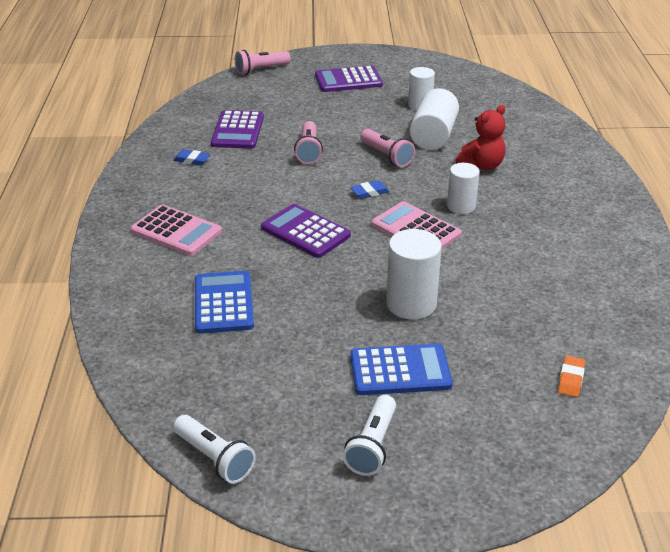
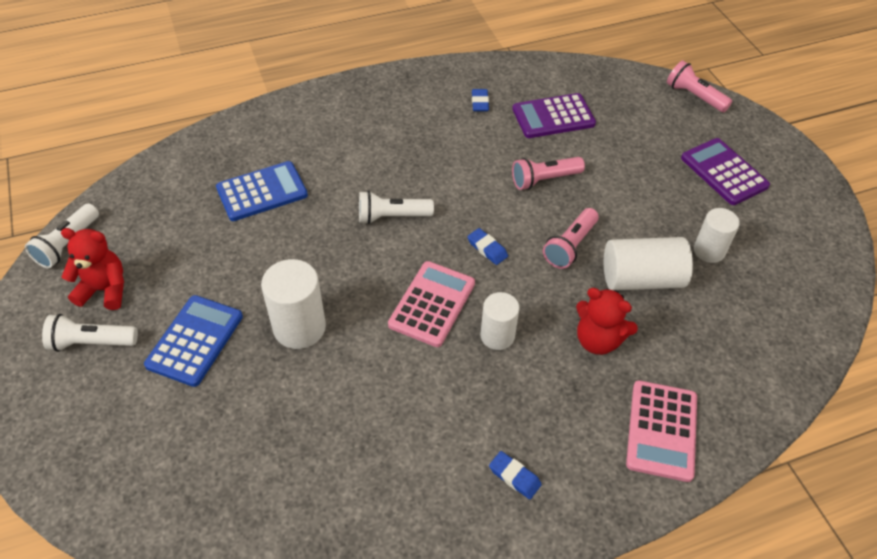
camera: 70 degrees right, 15 degrees up
(176, 231) = (357, 130): pink calculator -> pink calculator (662, 430)
(302, 431) = (105, 290): none -> red teddy bear
(305, 232) = (392, 217): purple calculator -> white flashlight
(400, 370) = (195, 340): blue calculator -> blue calculator turned 135 degrees counterclockwise
(571, 379) = (209, 492): orange eraser -> none
(588, 225) = (514, 477): none -> blue eraser

